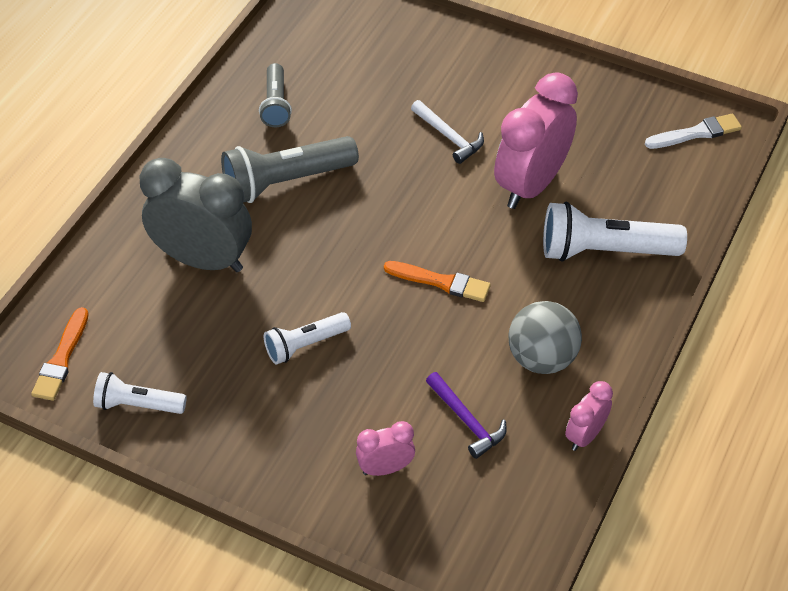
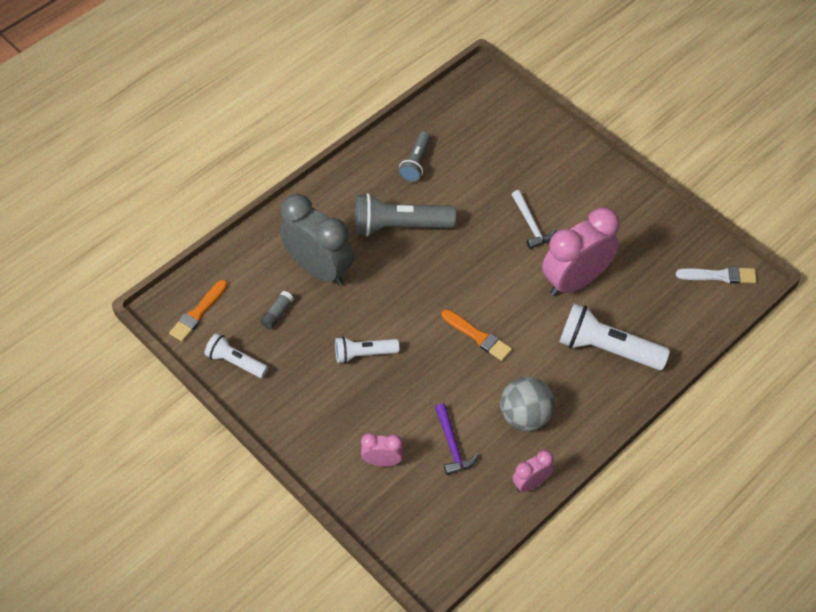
camera: 20 degrees right, 5 degrees up
(170, 329) = (277, 314): none -> grey glue stick

